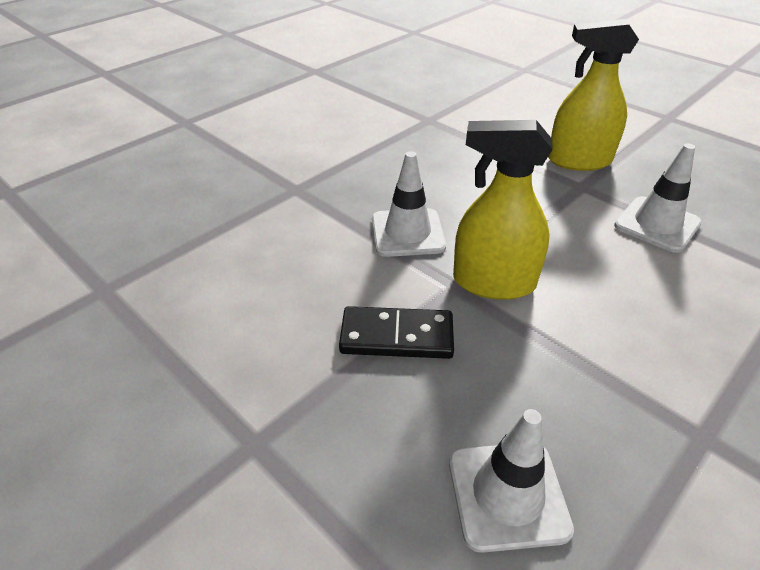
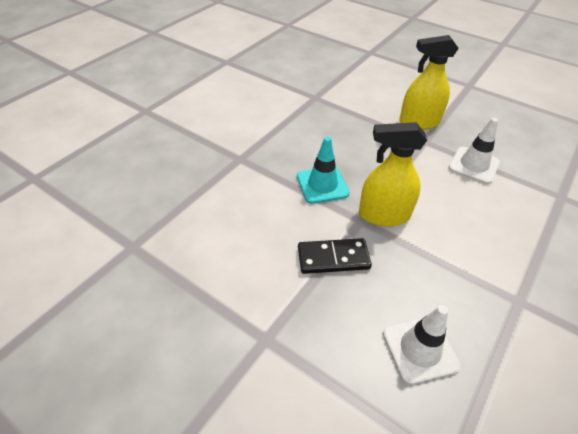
camera: 10 degrees left, 5 degrees up
(407, 233) = (322, 185): white traffic cone -> turquoise traffic cone

